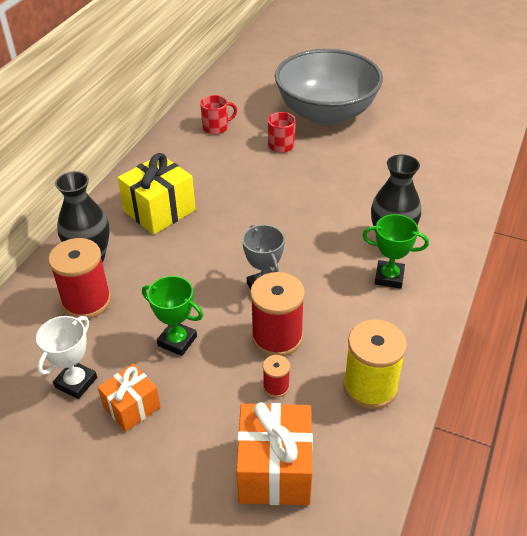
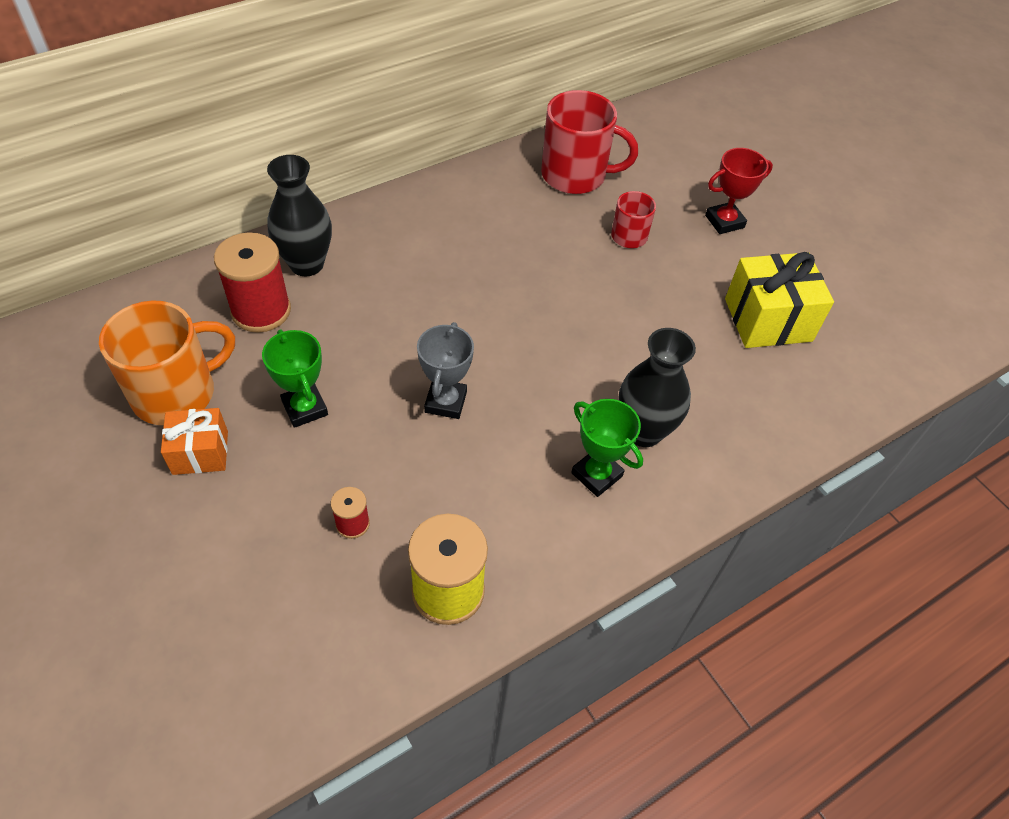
camera: 30 degrees right, 10 degrees up
(76, 382) = (176, 393): white trophy -> orange mug
(159, 211) = (422, 246): yellow gift -> yellow gift (768, 320)
(216, 127) = (575, 175): red mug -> red mug, size x1.85
(275, 470) = (267, 613): orange gift -> none
(277, 337) = (405, 468): red spool -> none
(326, 113) = (724, 221): grey bowl -> red trophy

